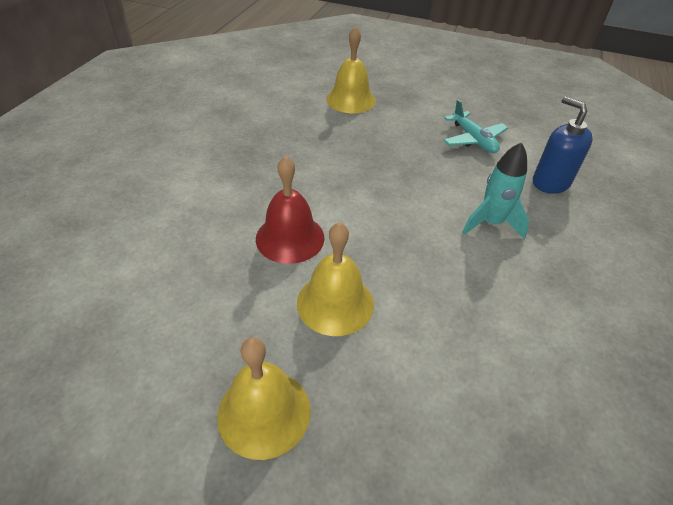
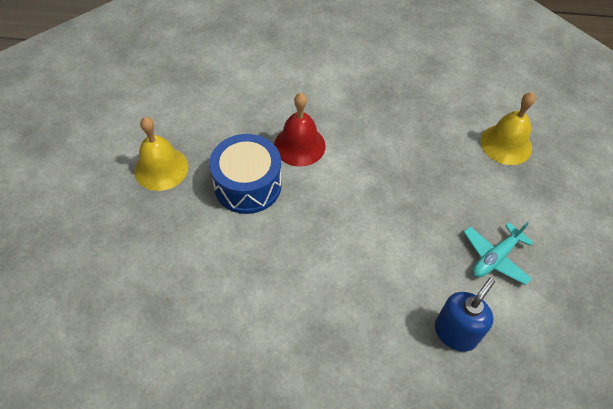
camera: 75 degrees right, 10 degrees up
(335, 303) = (247, 185): yellow bell -> blue drum
(491, 223) = (369, 279): turquoise rocket -> none

